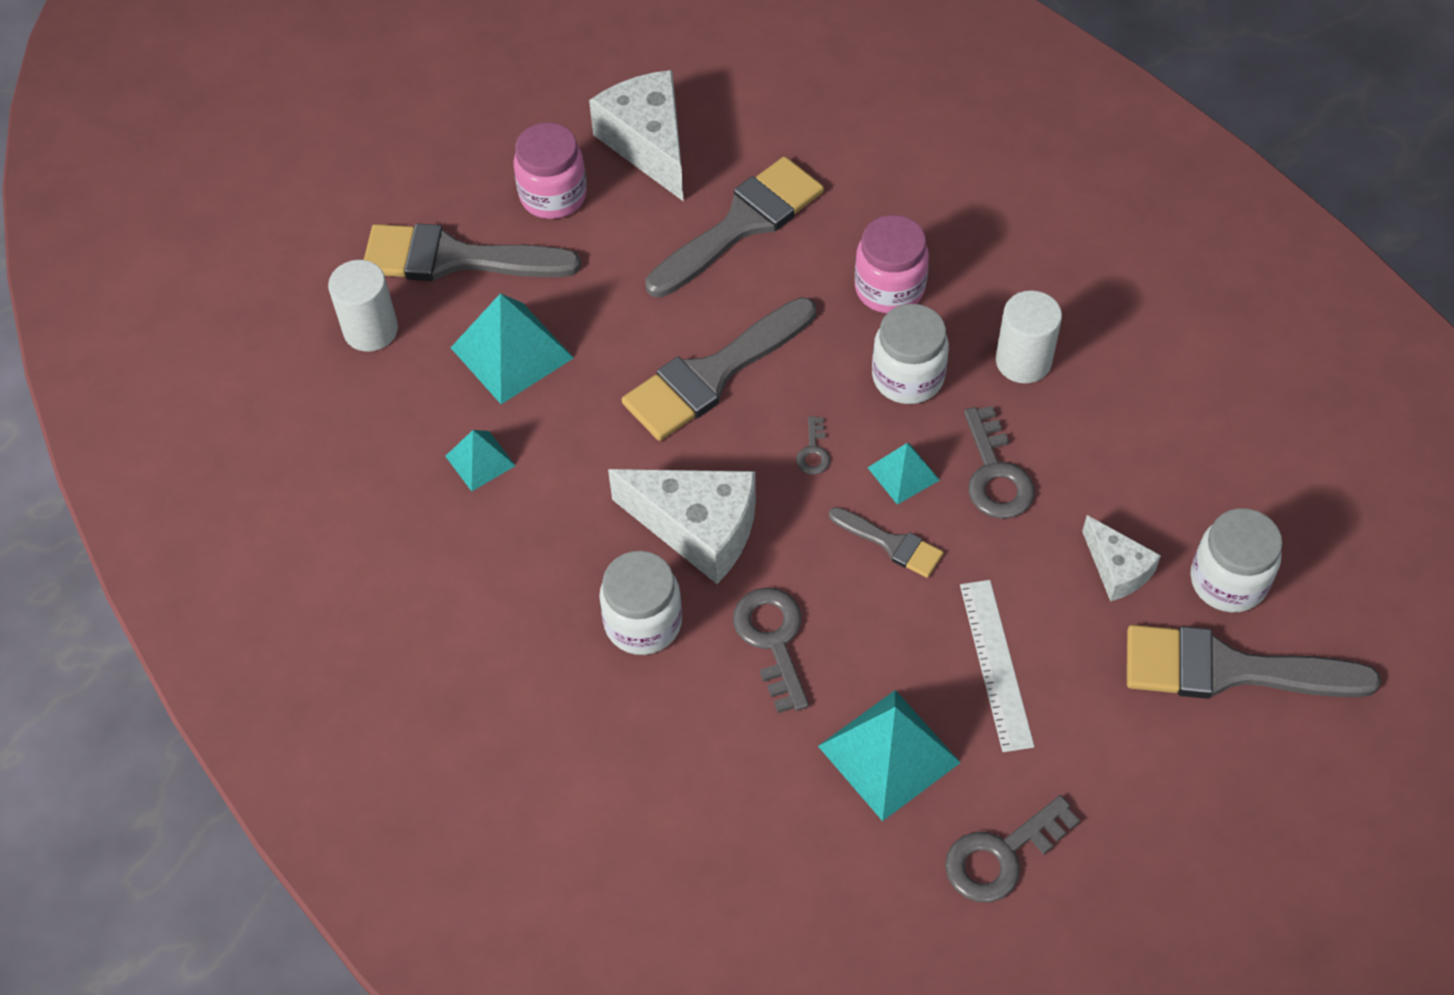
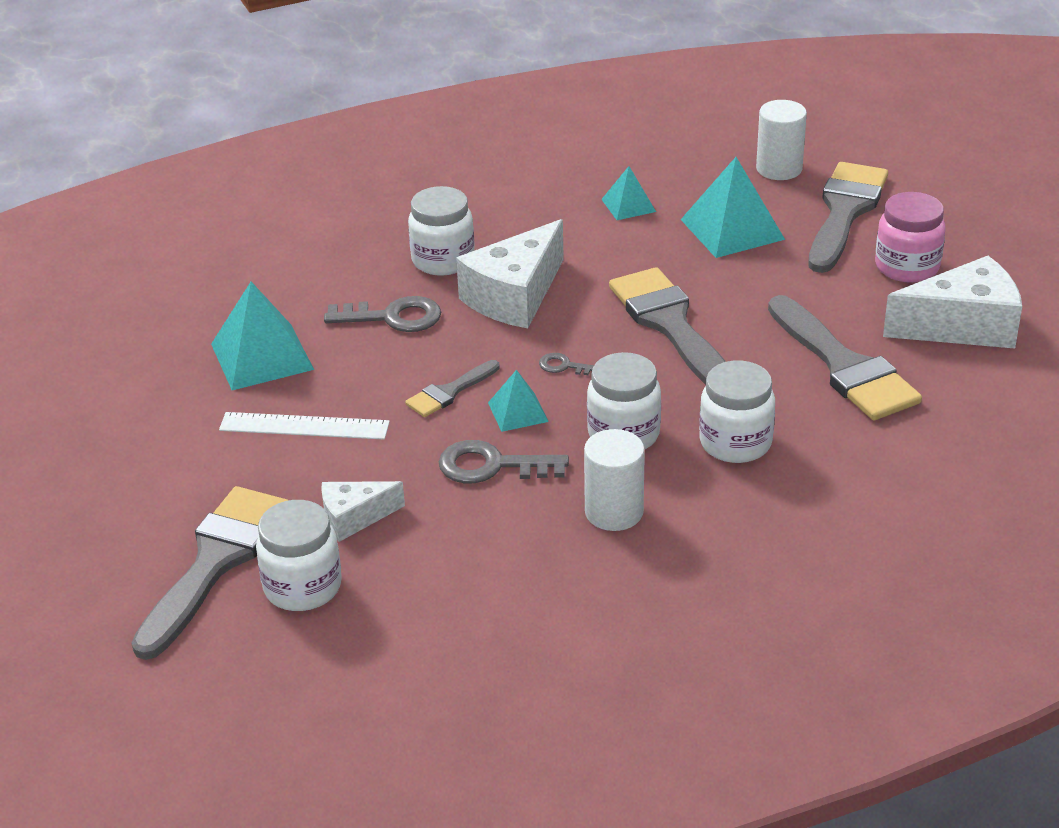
camera: 105 degrees right, 20 degrees down
(889, 288) = (735, 443): pink jar -> white jar
(1001, 855) = (144, 395): grey key -> none

